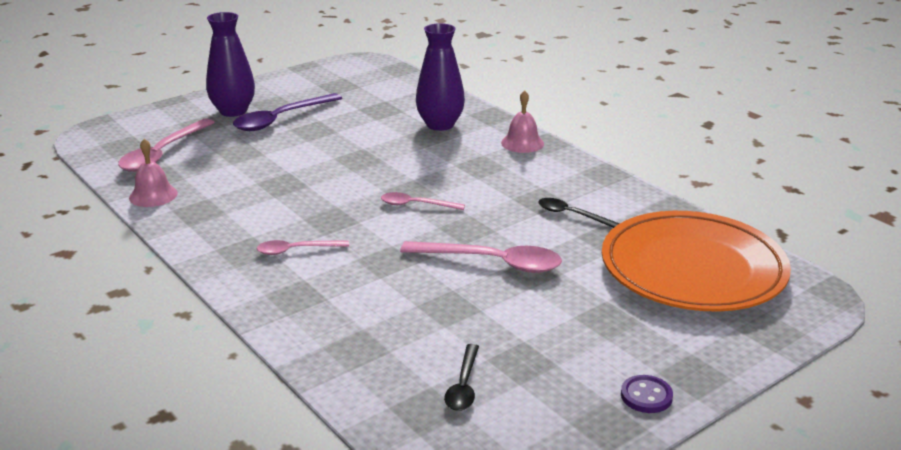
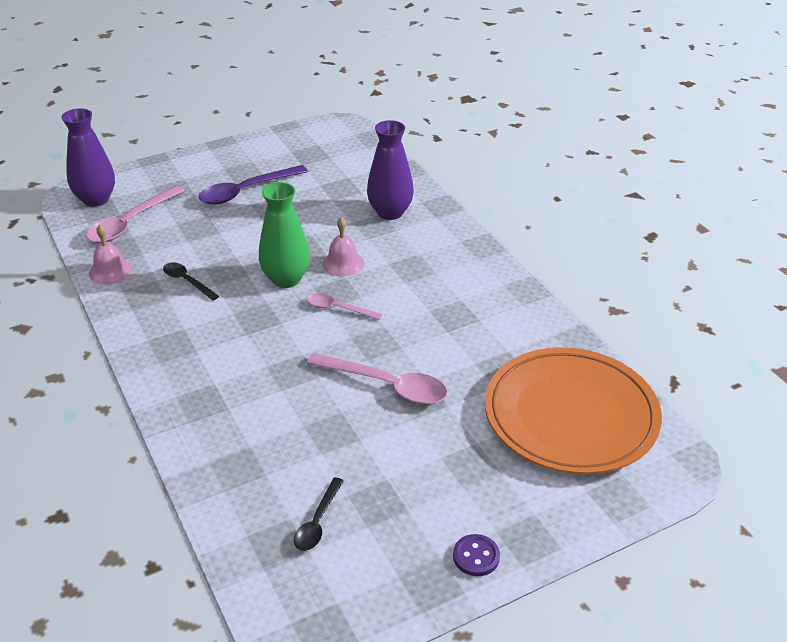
camera: 10 degrees right, 10 degrees up
(233, 111) = (206, 177): purple vase -> purple vase (96, 199)
(296, 250) = (217, 350): pink spoon -> none
(351, 186) = (286, 279): none -> green vase
(522, 143) = (460, 243): pink bell -> pink bell (343, 263)
(571, 215) = (478, 337): black spoon -> black spoon (187, 281)

